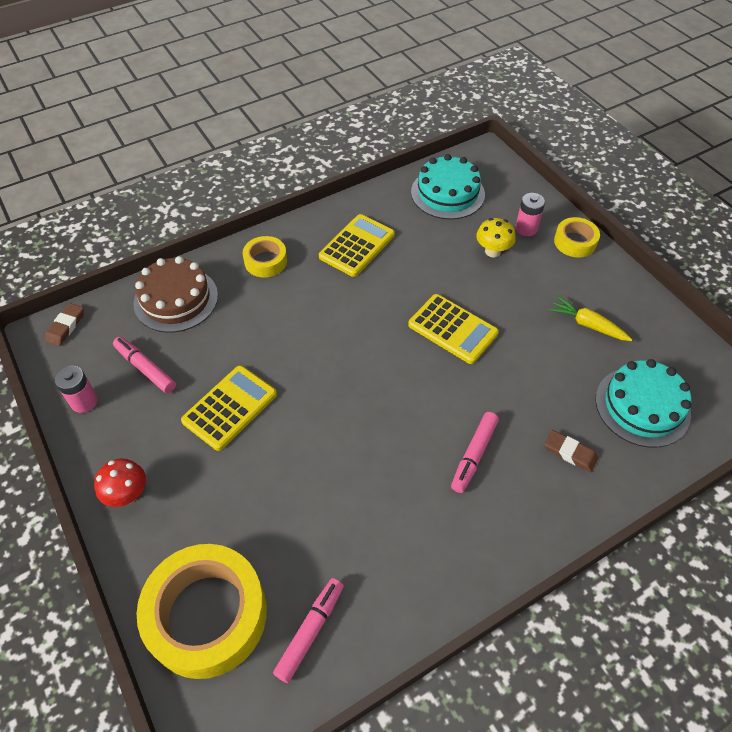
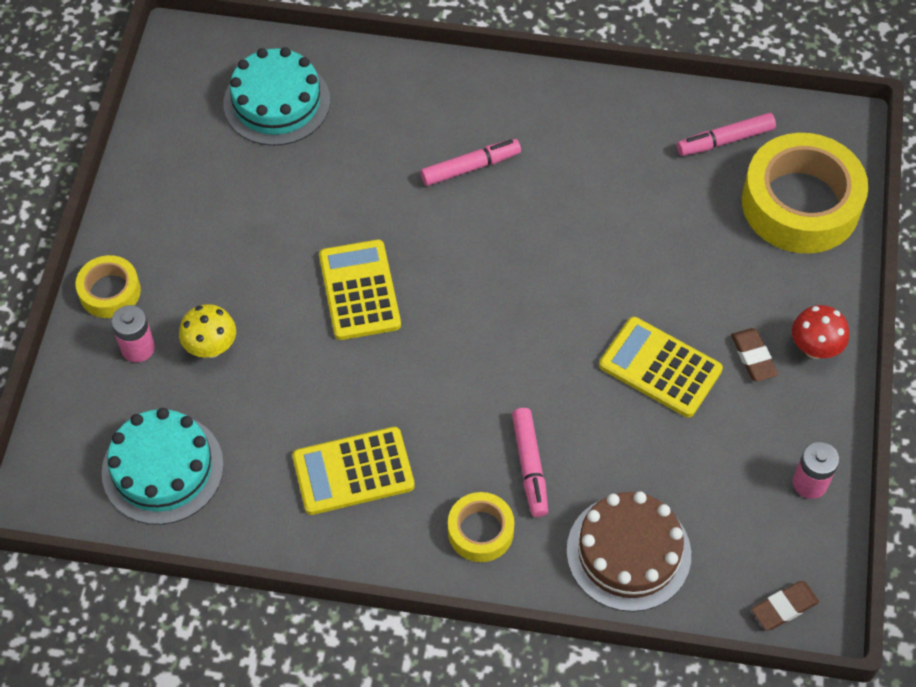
camera: 140 degrees left, 5 degrees up
(146, 369) = (720, 477): pink marker -> pink marker (530, 465)
(230, 407) = (660, 368): yellow calculator -> yellow calculator turned 45 degrees clockwise
(570, 453) = (386, 113): brown eraser -> brown eraser (753, 357)
(587, 324) = (223, 199): yellow carrot -> none

